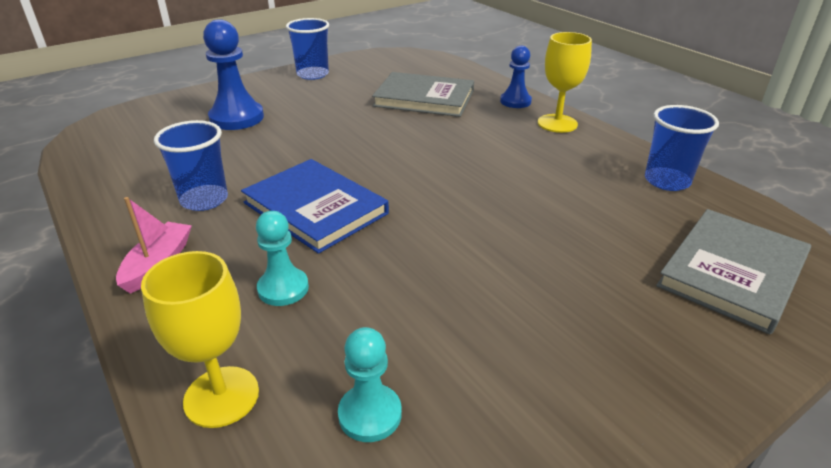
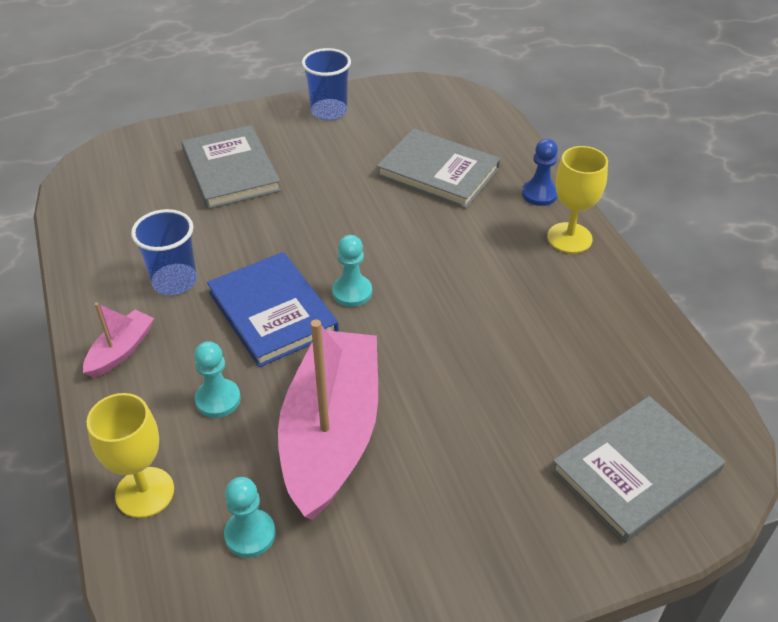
camera: 15 degrees right, 10 degrees up
(237, 118) = (230, 171): blue pawn -> grey book
(388, 183) = (352, 292): none -> turquoise pawn
(421, 297) = (331, 434): none -> pink boat
(667, 181) = (643, 345): blue cup -> none

